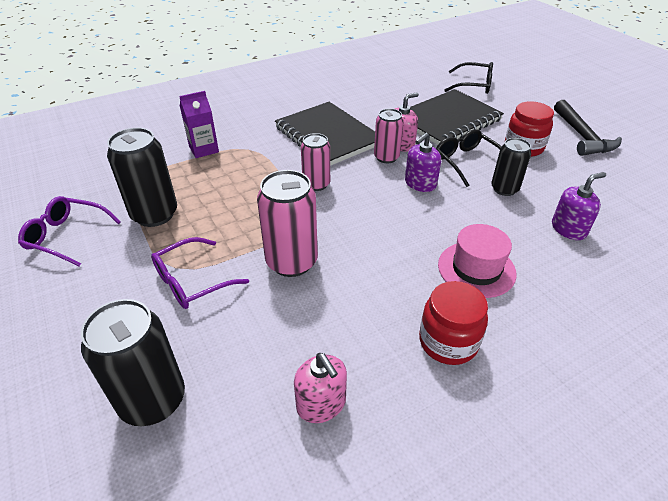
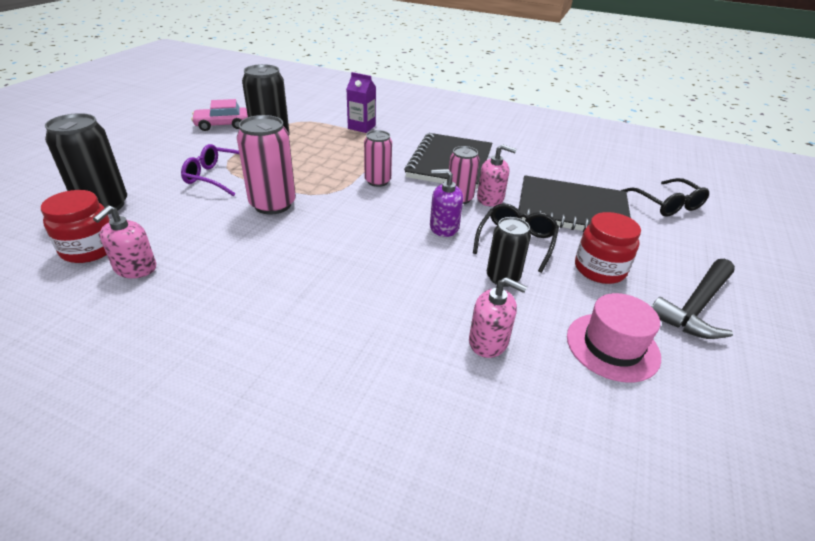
camera: 50 degrees right, 5 degrees down
(66, 236) = (222, 125): purple glasses -> pink car
(448, 342) = (243, 308): red jar -> red jar (89, 249)
(476, 269) = (354, 296): pink hat -> pink hat (612, 346)
(568, 229) = (488, 341): purple soap dispenser -> pink soap dispenser

